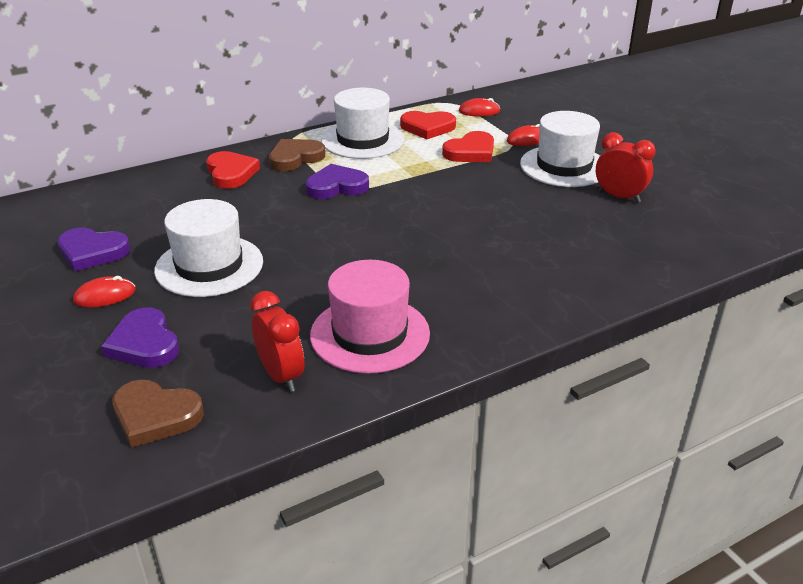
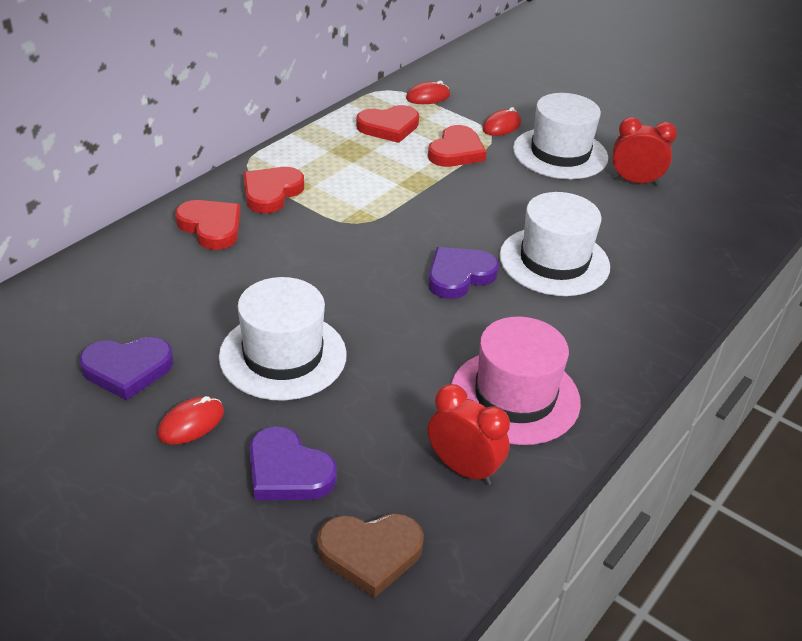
camera: 25 degrees left, 5 degrees up
(295, 158) = (271, 193): brown heart -> red heart
(336, 186) = (346, 222): purple heart -> purple heart (459, 276)
(363, 140) = (330, 155): white hat -> white hat (554, 261)

